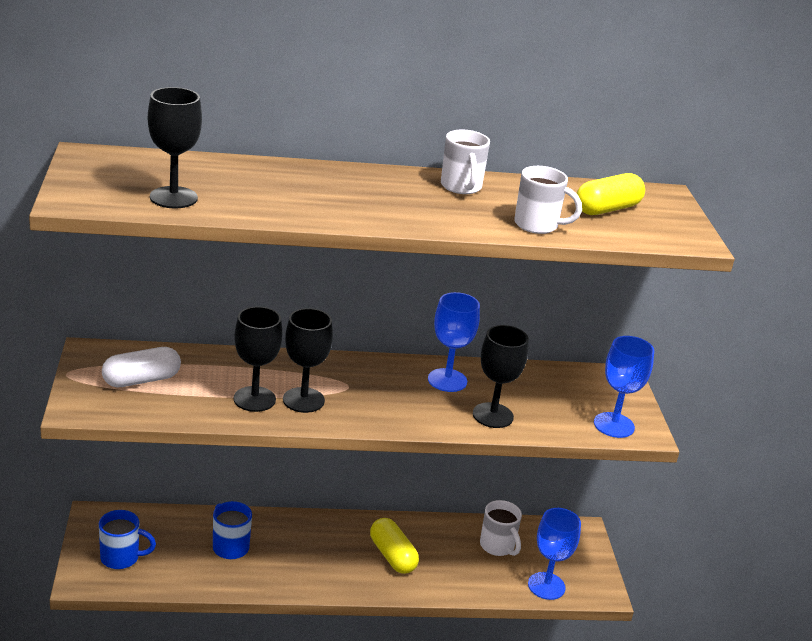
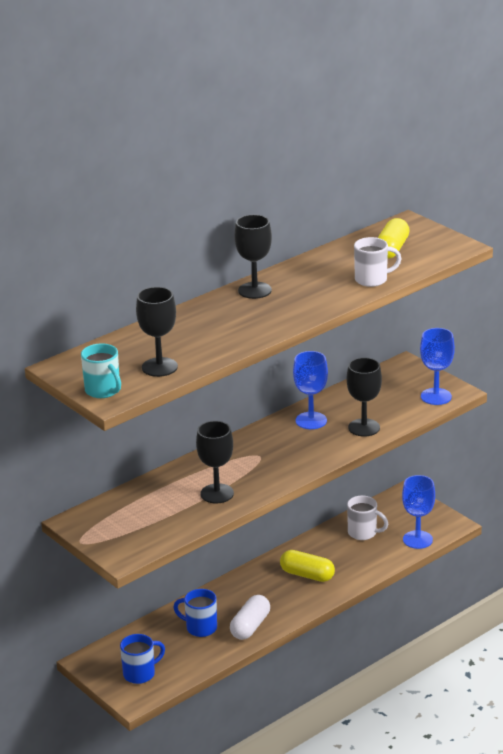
camera: 30 degrees left, 0 degrees up
(81, 191) = (103, 391): none -> turquoise mug
(141, 380) = (133, 520): white capsule -> white capsule (250, 626)
(303, 400) = (246, 478): black goblet -> black goblet (254, 290)
(461, 187) = (297, 276): white mug -> none

